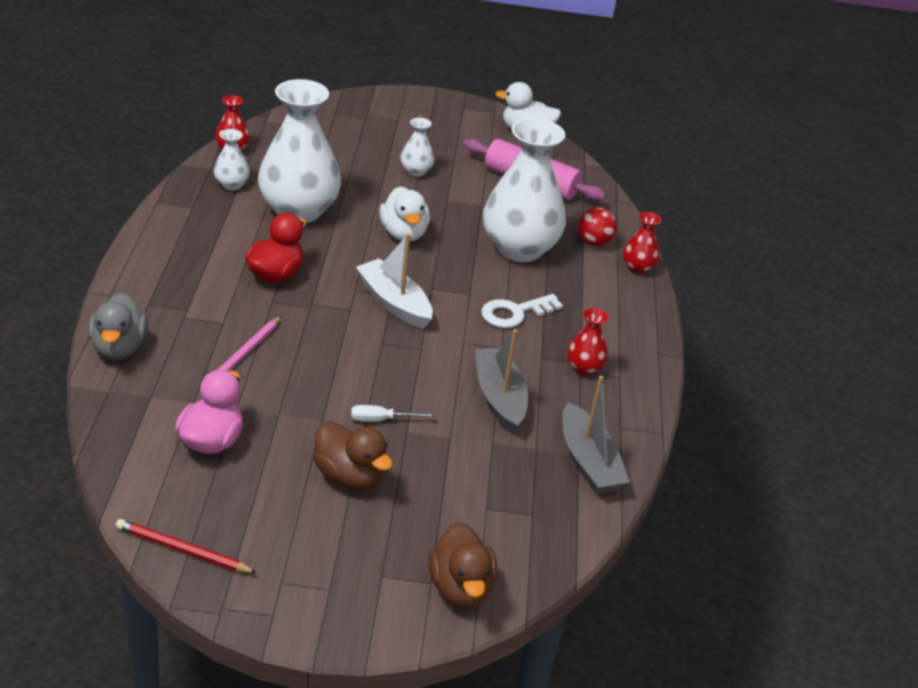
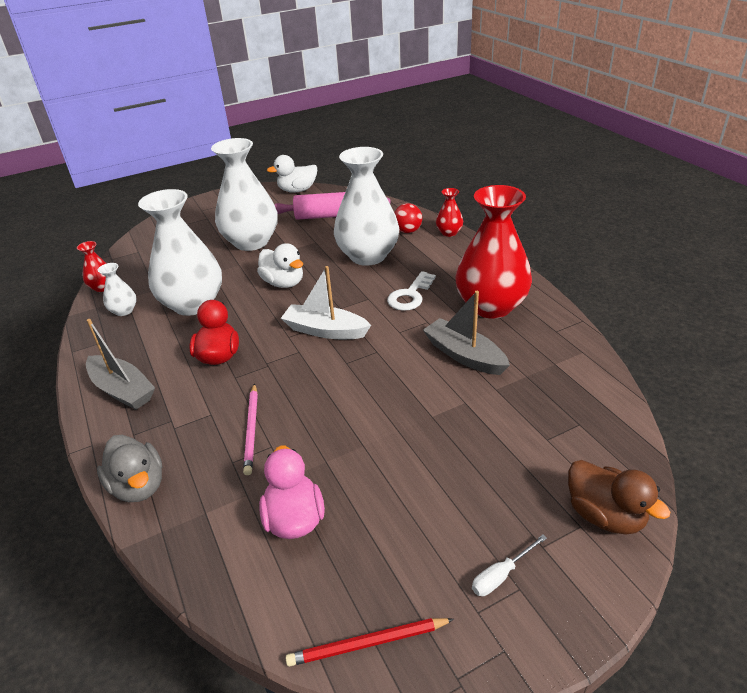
camera: 25 degrees left, 0 degrees up
(350, 476) = (430, 478): brown duck -> none
(382, 419) = (405, 418): white screwdriver -> white screwdriver (501, 575)
(416, 171) = (251, 242): white vase -> white vase, size x2.26
(584, 368) = (491, 306): red vase -> red vase, size x2.26
(589, 462) = (567, 365): grey boat -> grey boat (122, 390)

